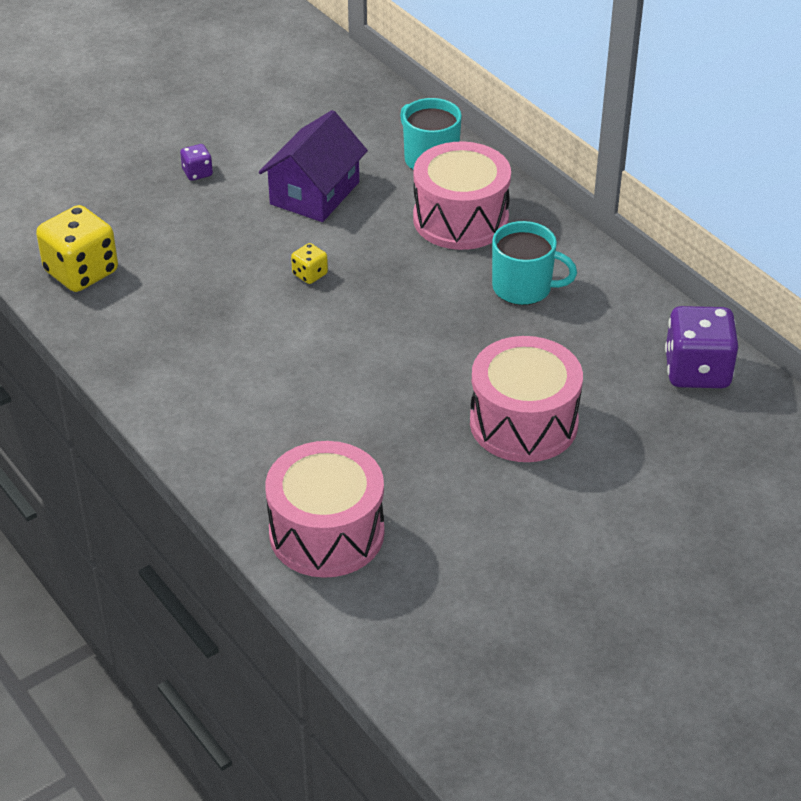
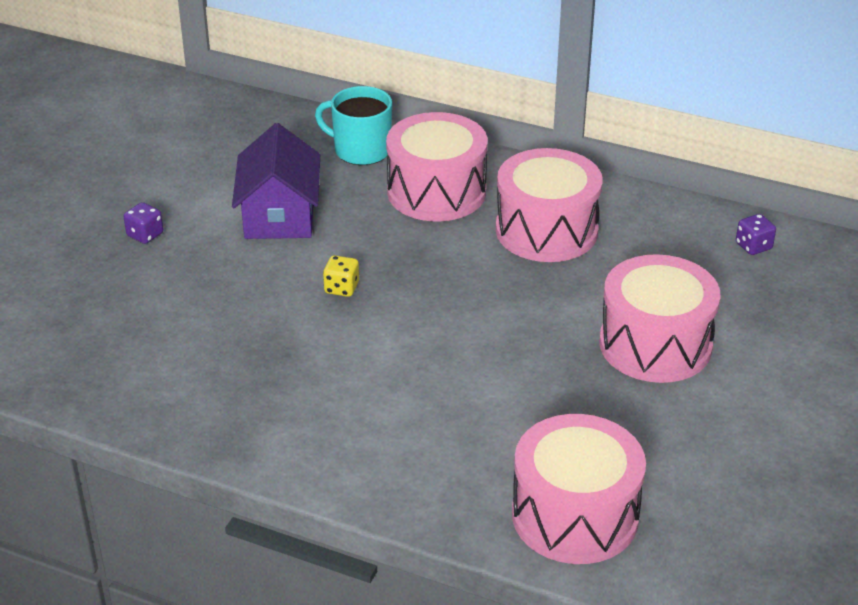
camera: 30 degrees left, 5 degrees down
(81, 272) = (105, 368): yellow dice -> none
(523, 288) = (546, 230): turquoise mug -> pink drum
(697, 371) = (753, 246): purple dice -> purple dice, size x0.47

